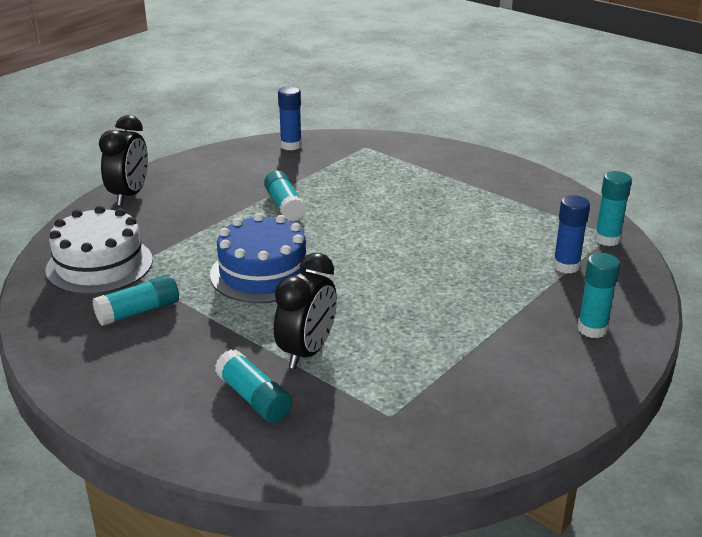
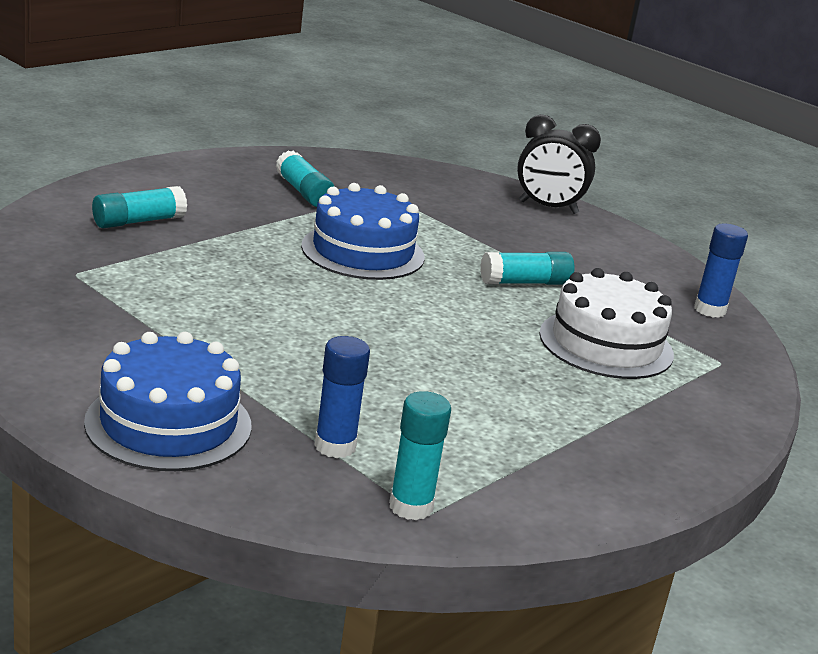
camera: 90 degrees right, 5 degrees down
(99, 265) = (395, 184): white cake -> white cake (606, 344)
(307, 352) = (201, 252): black clock -> none
(592, 329) = (168, 424): turquoise glue stick -> blue cake

